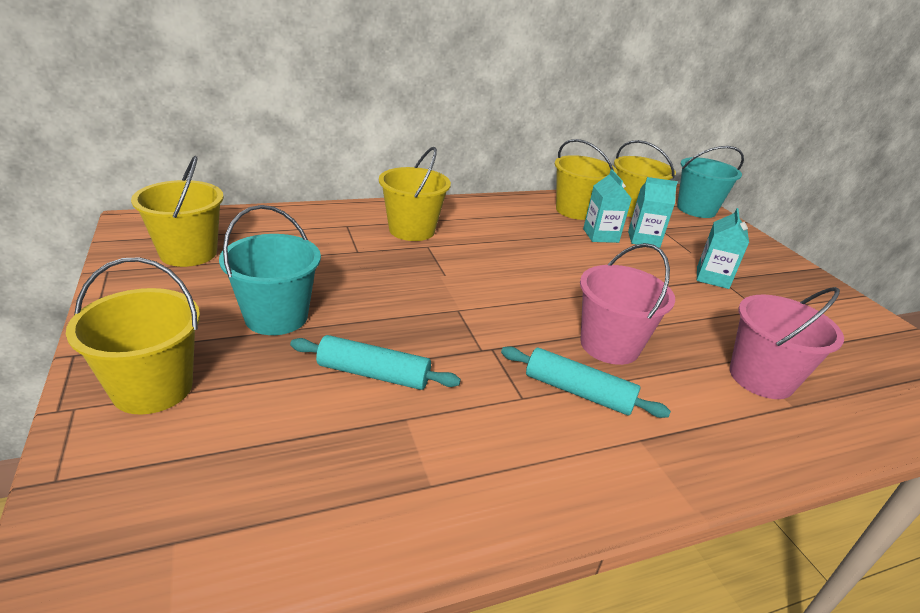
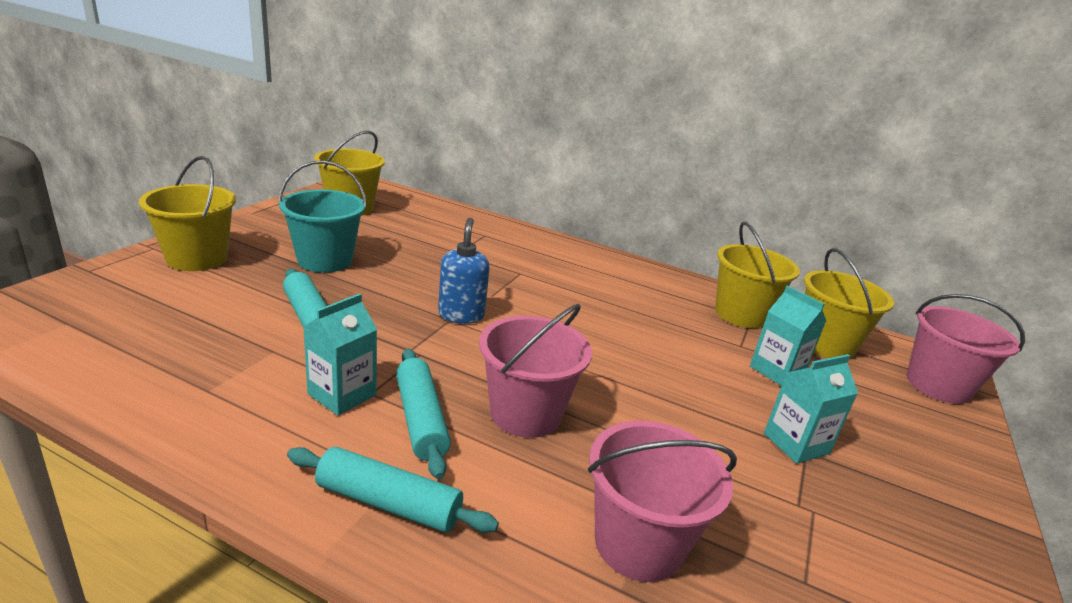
camera: 45 degrees right, 5 degrees down
(411, 230) = (530, 258): yellow bucket -> none
(457, 302) = (461, 315): none -> blue soap dispenser
(600, 235) = (723, 343): turquoise carton -> turquoise carton (342, 394)
(662, 455) = (388, 503): none -> turquoise rolling pin
(696, 209) = (937, 385): turquoise bucket -> pink bucket

